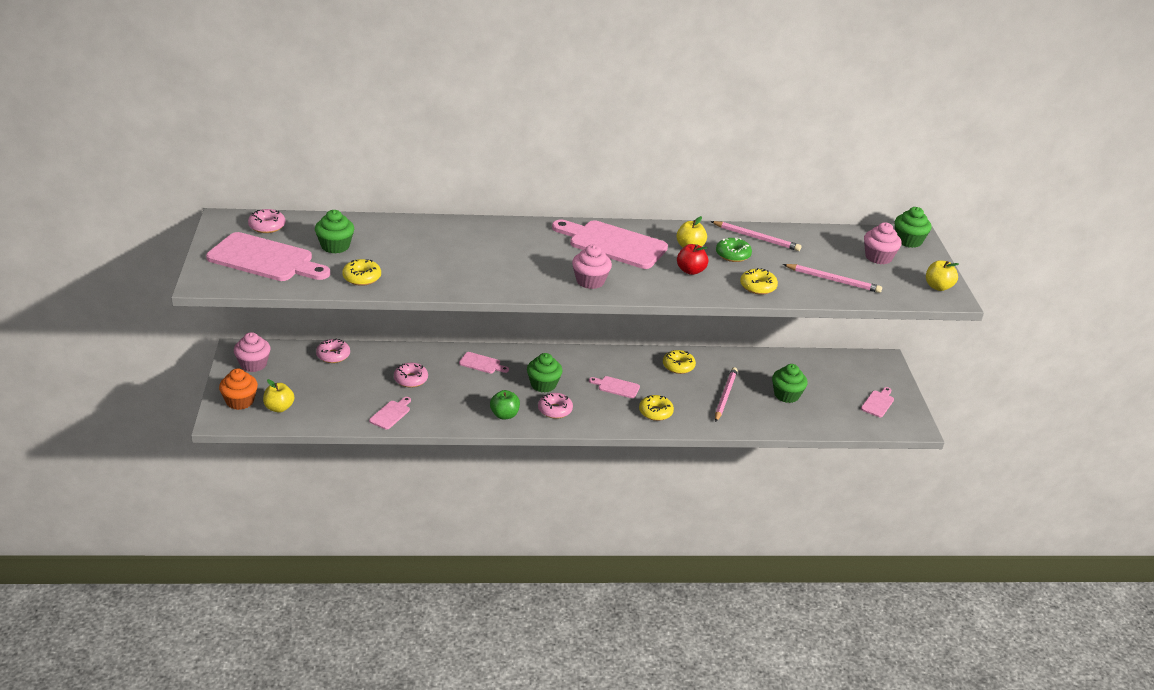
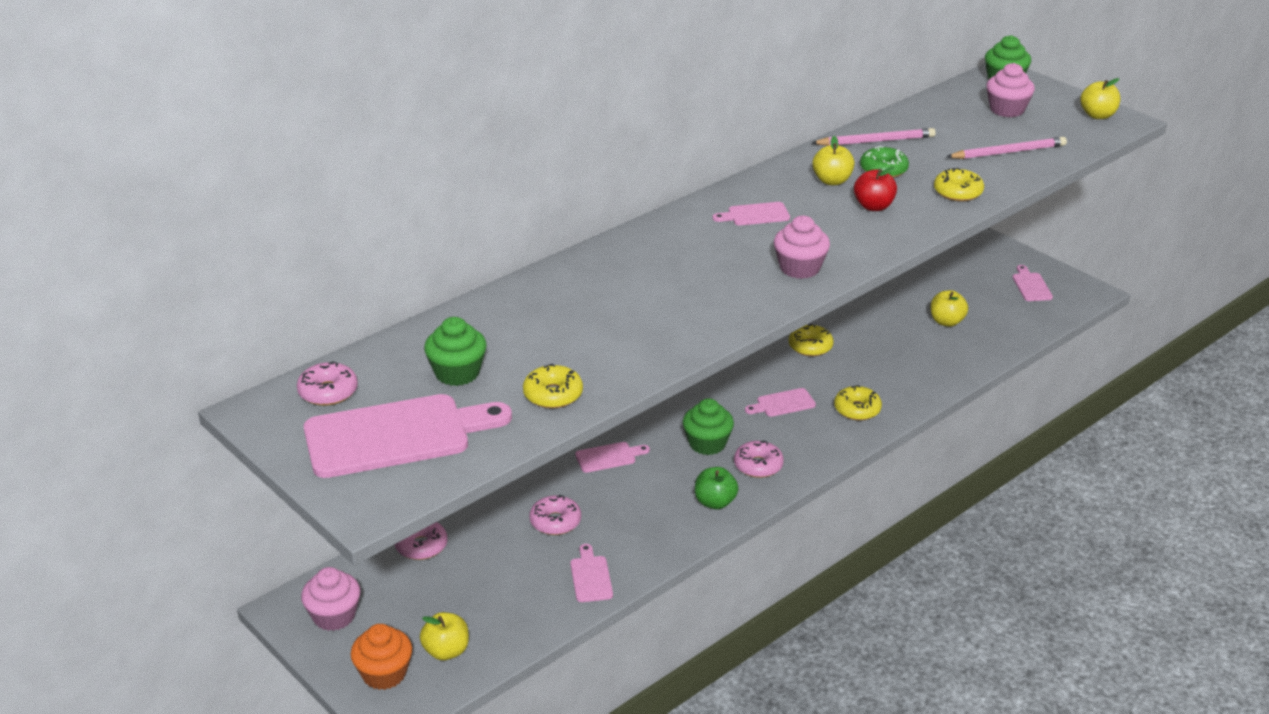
camera: 35 degrees left, 0 degrees up
(613, 244) = (755, 215): pink cutting board -> pink cutting board, size x0.46
(725, 396) = (895, 354): pink pencil -> none
(786, 395) = (946, 322): green cupcake -> yellow apple

